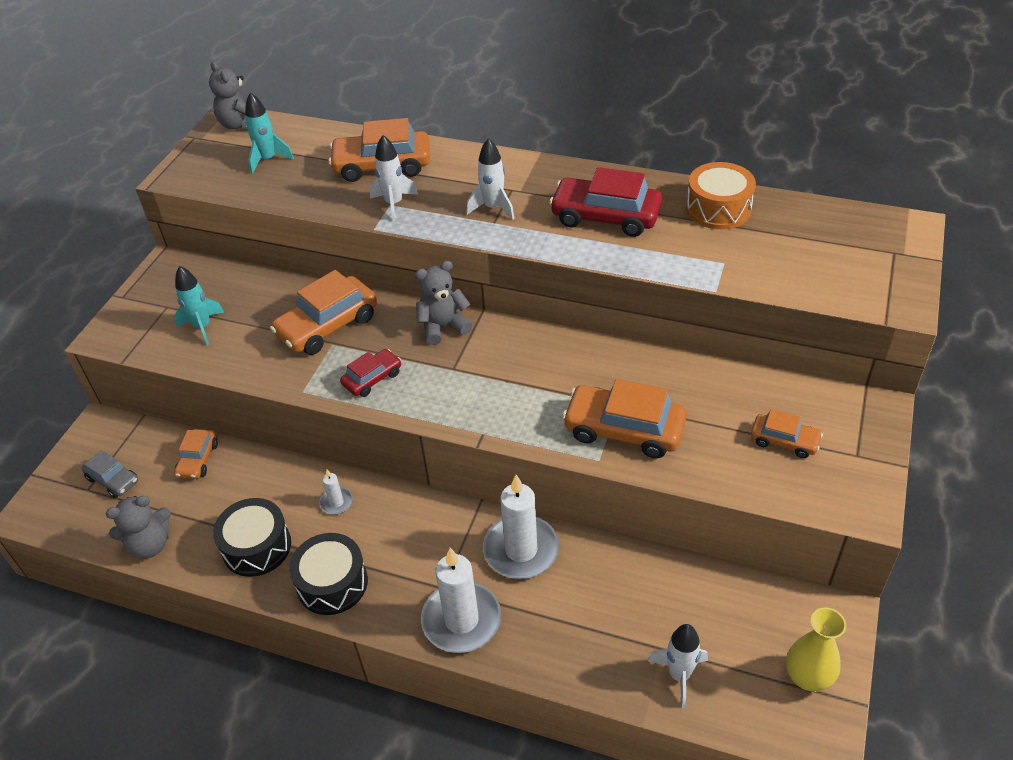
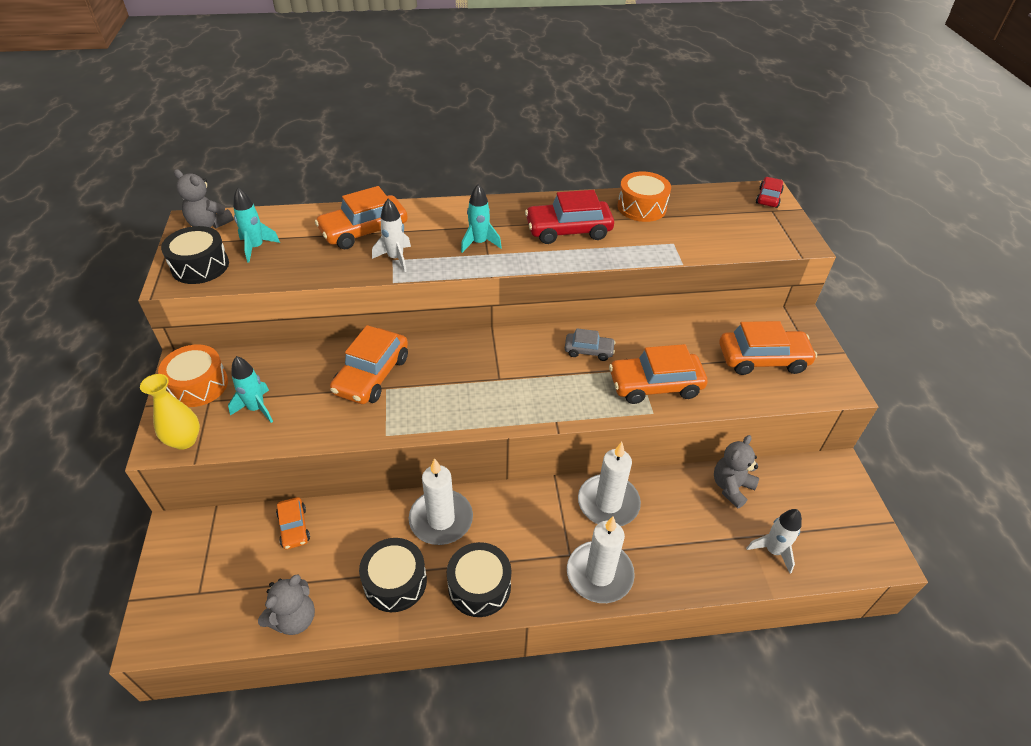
camera: 30 degrees left, 0 degrees up
(113, 480) = (220, 574): grey car -> grey car (588, 351)
(166, 289) = (198, 385): none -> orange drum
(207, 167) = (200, 266): none -> black drum
(336, 502) = (441, 519): white candle -> white candle, size x2.16
(372, 378) = (439, 406): red car -> red car (768, 198)
(443, 327) = (469, 349): grey teddy bear -> grey teddy bear (731, 487)
(493, 208) = (479, 243): white rocket -> turquoise rocket
(784, 441) = (762, 359): orange car -> orange car, size x1.79
(807, 677) = (849, 518): yellow vase -> yellow vase (184, 440)

